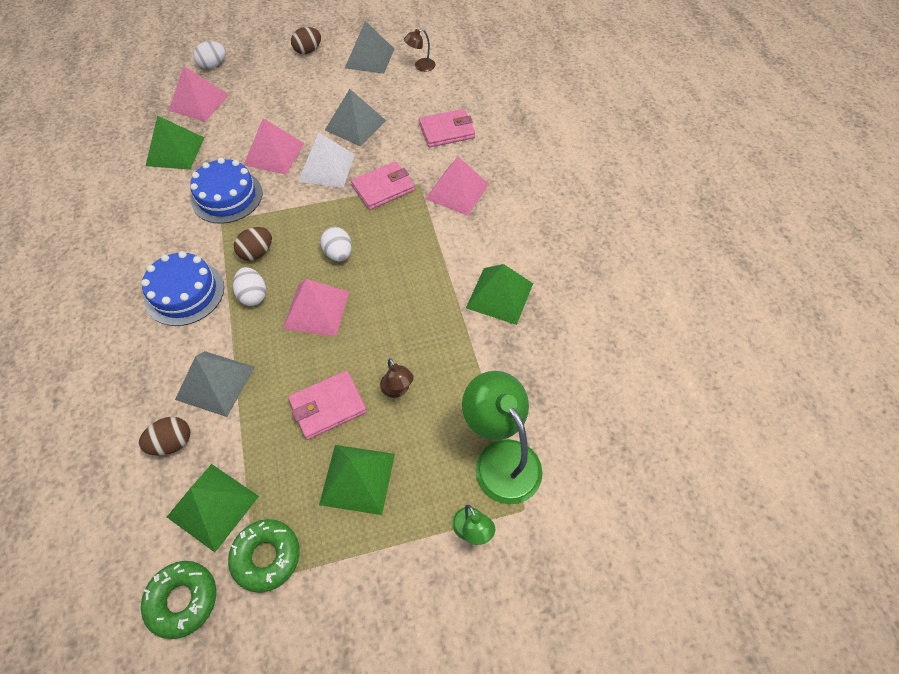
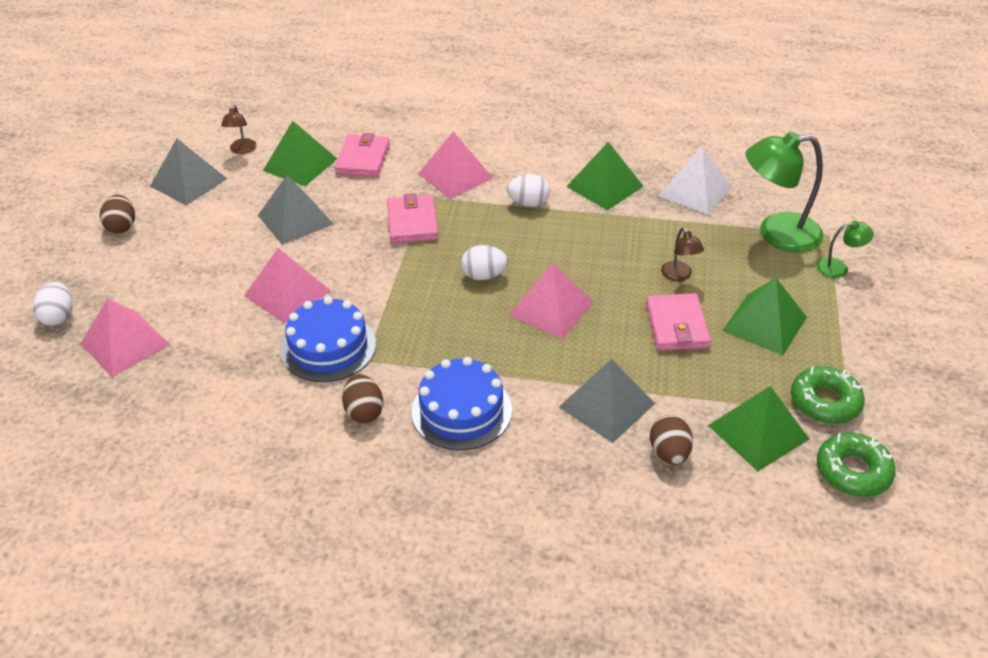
camera: 65 degrees left, 15 degrees down
(175, 151) = (203, 382): green pyramid -> green pyramid (300, 164)
(253, 295) = (501, 353): white egg -> white egg (528, 203)
(257, 253) = (439, 338): brown egg -> brown egg (364, 412)
(326, 168) = (346, 256): white pyramid -> white pyramid (695, 191)
(397, 390) = (679, 275): brown lamp -> brown lamp turned 75 degrees clockwise

